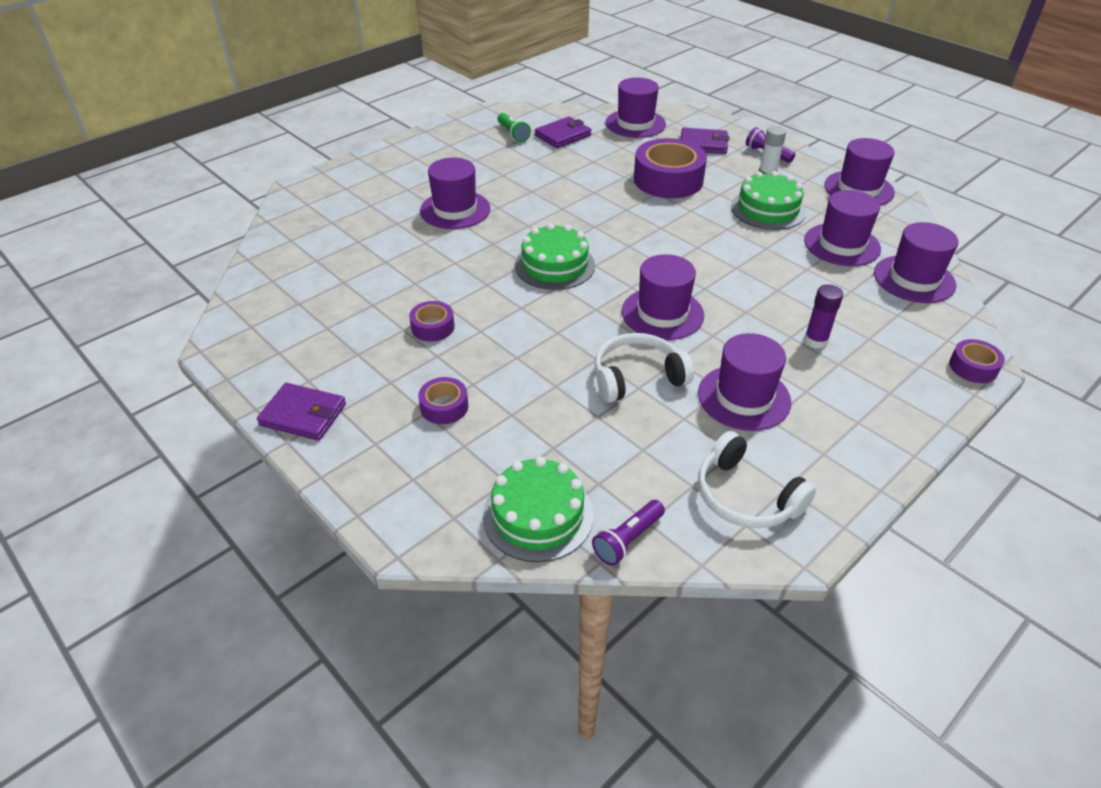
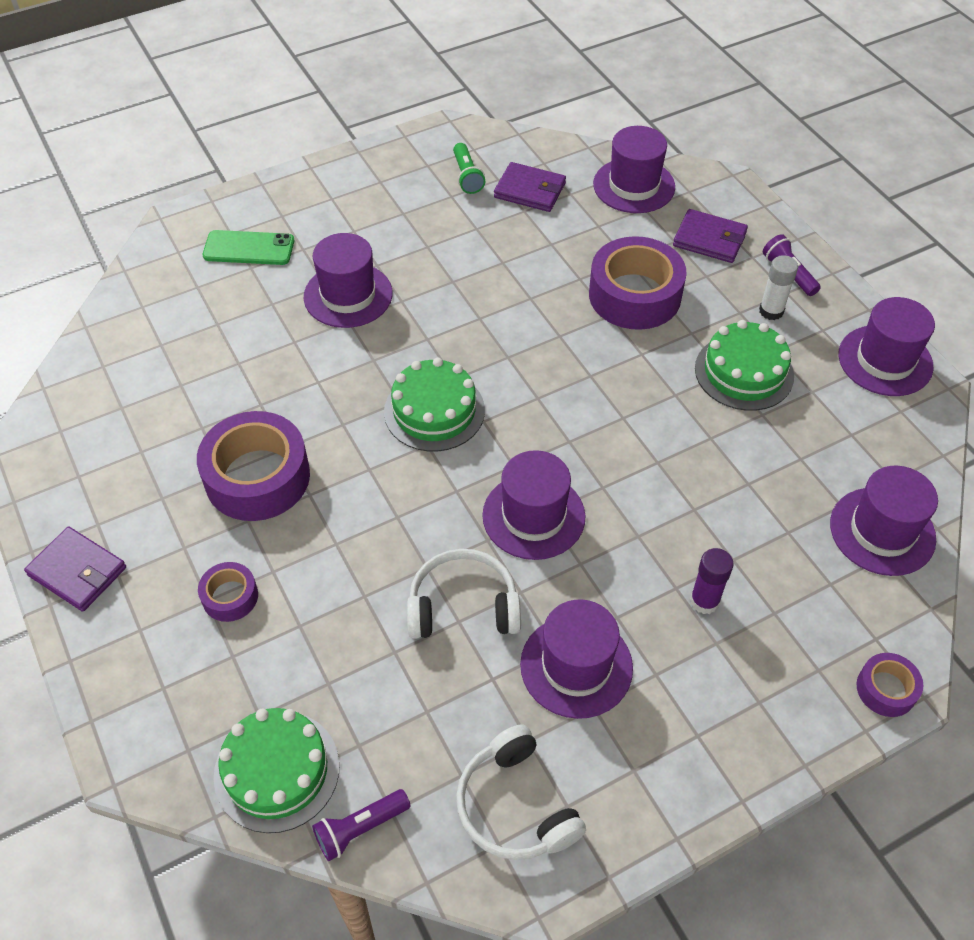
camera: 15 degrees right, 10 degrees up
(364, 194) = (249, 248): none -> green phone
(432, 327) = (257, 477): purple tape -> purple tape, size x2.02
(563, 135) = (530, 190): purple wallet -> purple wallet turned 45 degrees clockwise
(842, 245) = (814, 453): purple hat -> none

